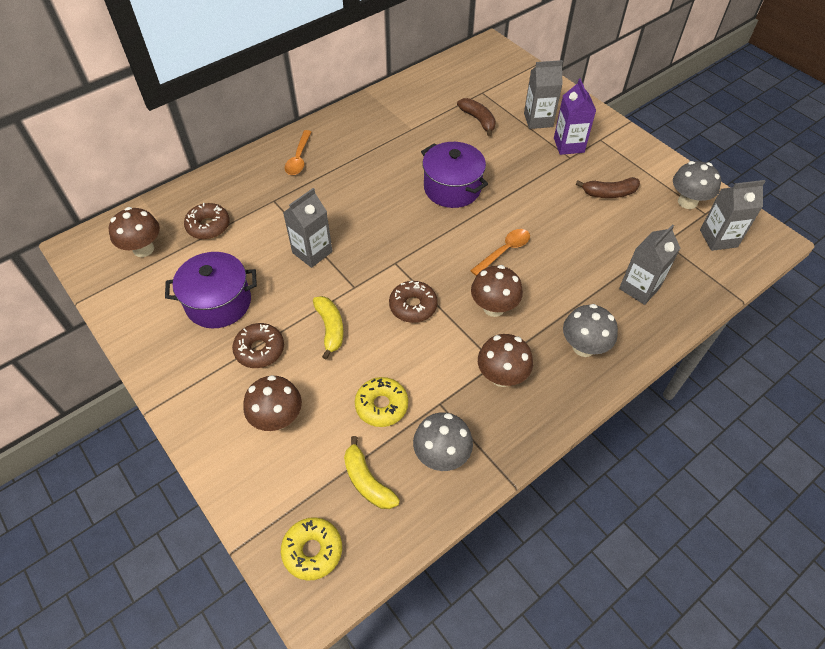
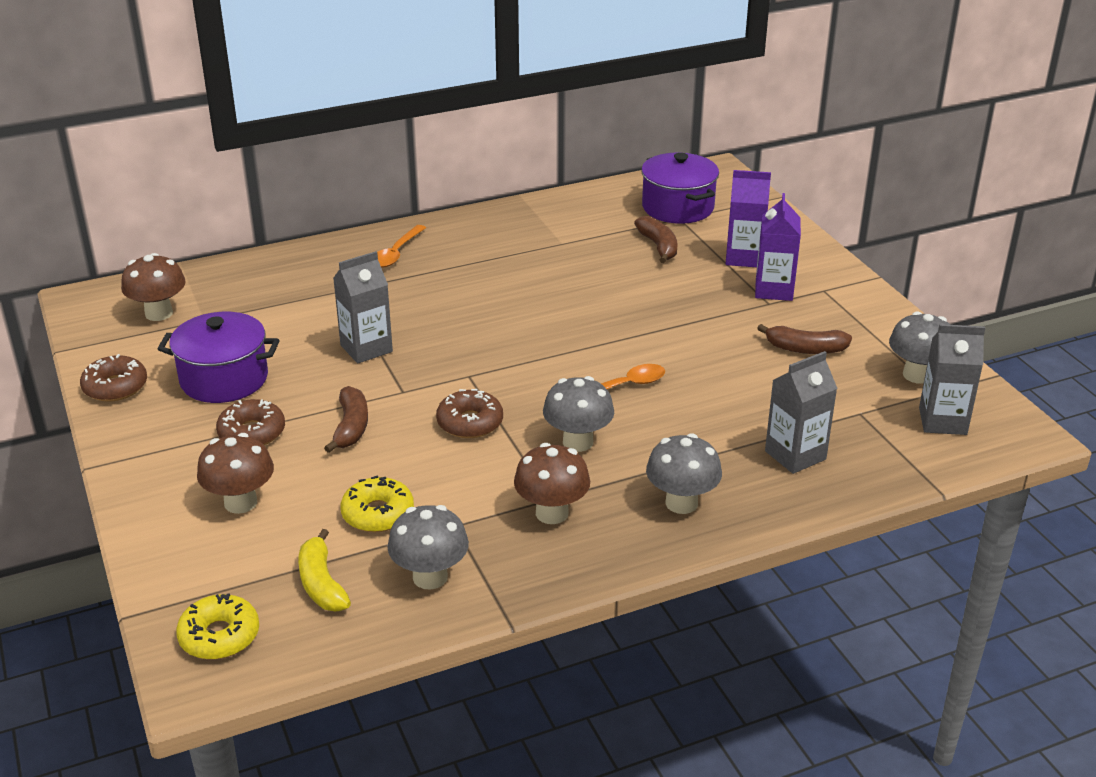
camera: 15 degrees right, 20 degrees down
(208, 226) = (249, 303): brown donut -> brown donut (115, 387)
(330, 328) = (351, 427): yellow banana -> brown banana
(452, 188) = (585, 312): purple pot -> purple pot (678, 207)
(493, 307) = (578, 442): brown mushroom -> grey mushroom
(538, 120) = (744, 257): grey carton -> purple carton

